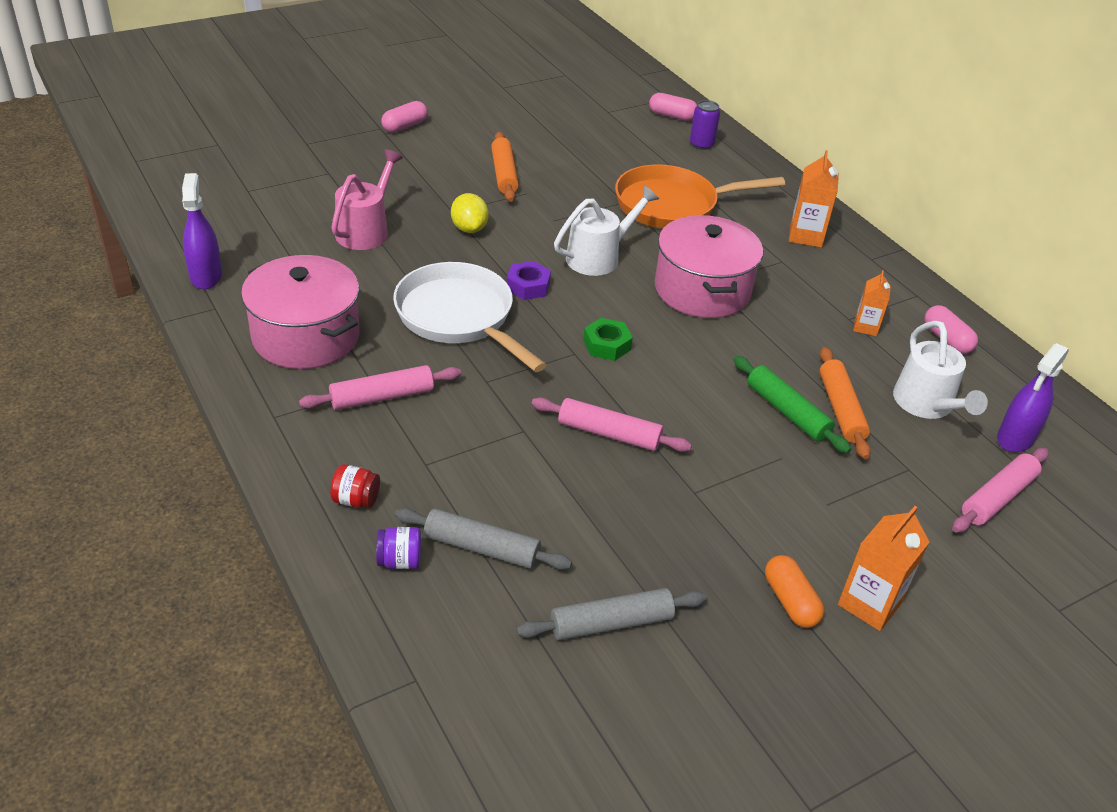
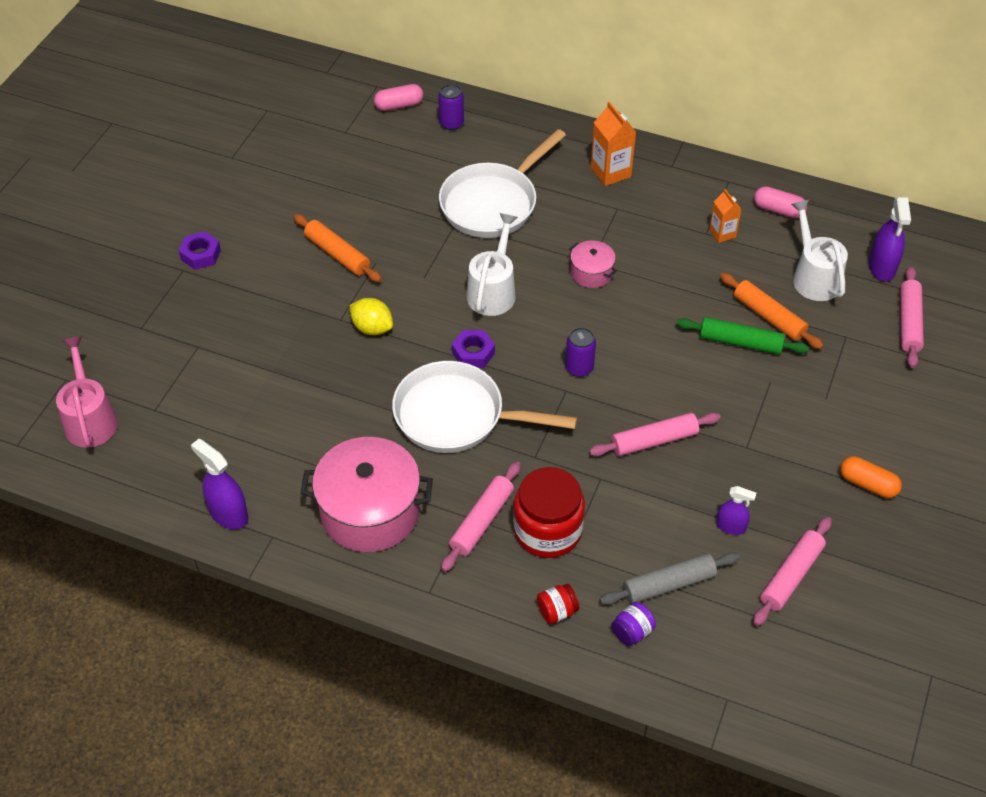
camera: 35 degrees left, 10 degrees up
(366, 230) = (297, 383): pink watering can -> pink watering can (90, 418)
(405, 126) = (201, 255): pink capsule -> purple nut
(427, 438) = (547, 530): none -> red jar
(600, 543) = (731, 526): none -> purple spray bottle
(606, 345) = (579, 368): green nut -> purple can
(611, 623) = (791, 576): grey rolling pin -> pink rolling pin
(672, 205) = (493, 203): orange pan -> white pan
(702, 290) = (591, 273): pink pot -> pink pot, size x0.48
(869, 604) = (908, 453): orange carton -> none
(927, 405) = (813, 276): white watering can -> white watering can turned 150 degrees counterclockwise

